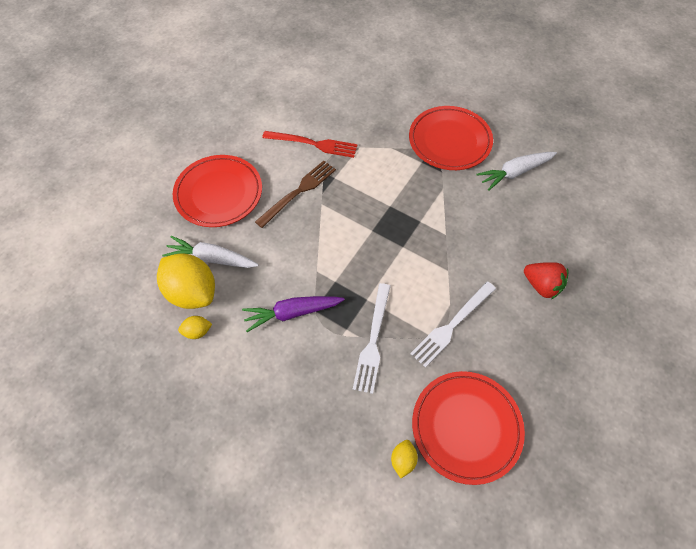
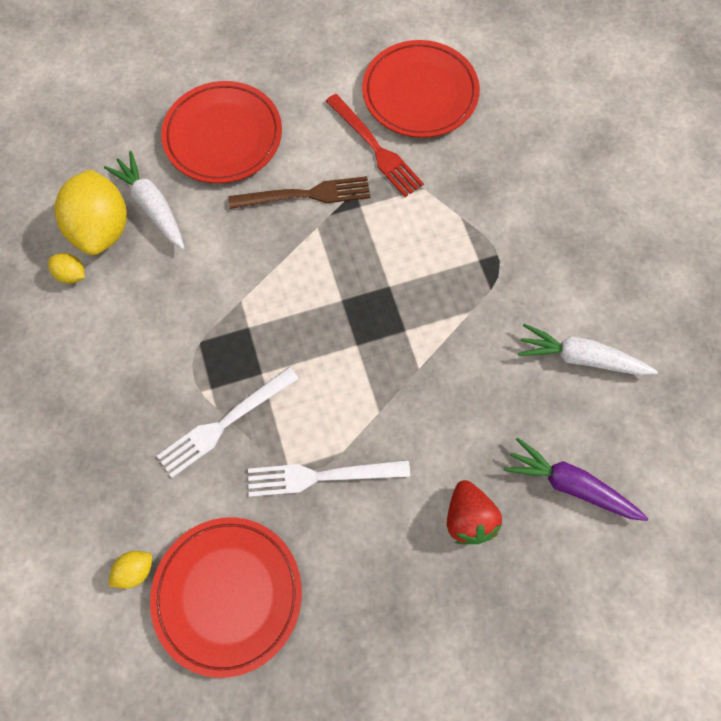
camera: 40 degrees right, 10 degrees up
(293, 313) = (175, 328): purple carrot -> purple carrot (570, 485)
(449, 141) = (539, 258): red plate -> red plate (420, 93)

